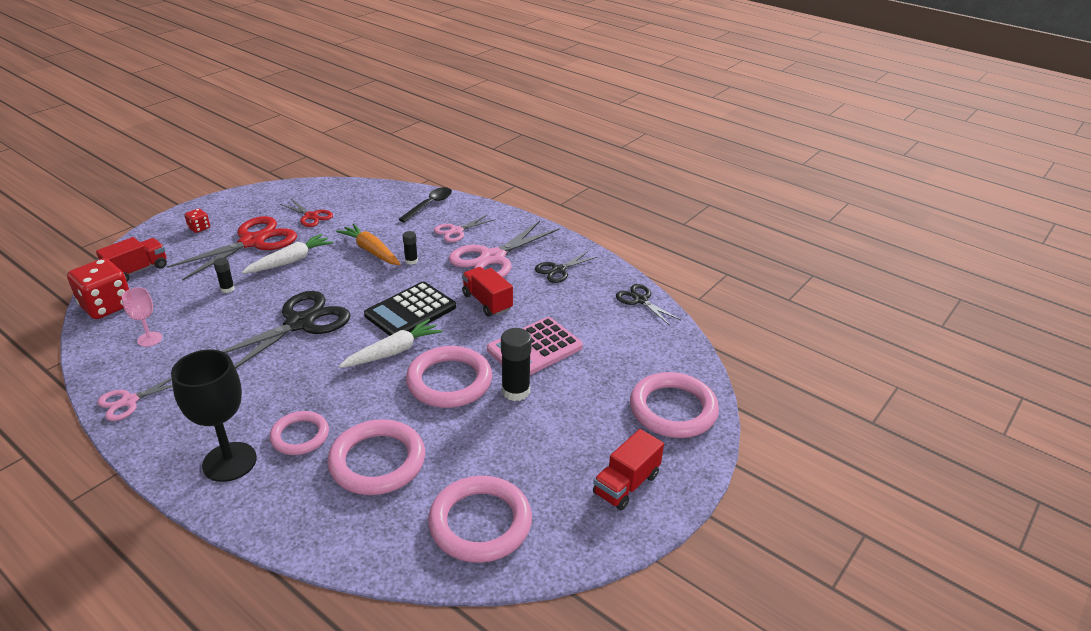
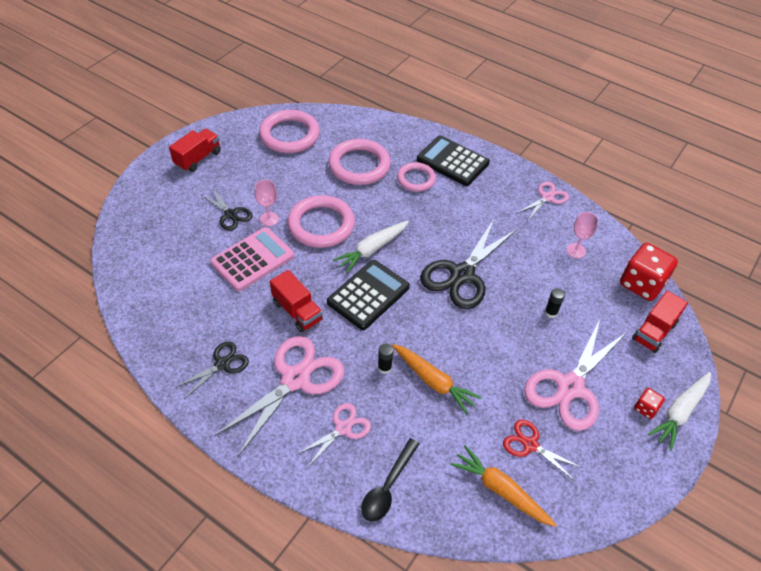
camera: 175 degrees right, 15 degrees up
(229, 462) = (452, 161): black goblet -> black calculator
(252, 242) = (570, 387): red scissors -> pink scissors
(290, 261) = (512, 357): white carrot -> white carrot (680, 412)
(347, 199) = (501, 490): none -> orange carrot
(515, 391) = (269, 219): black glue stick -> pink goblet
(640, 300) = (143, 324): black scissors -> black scissors (230, 214)
(673, 409) = (149, 210): pink ring -> none

